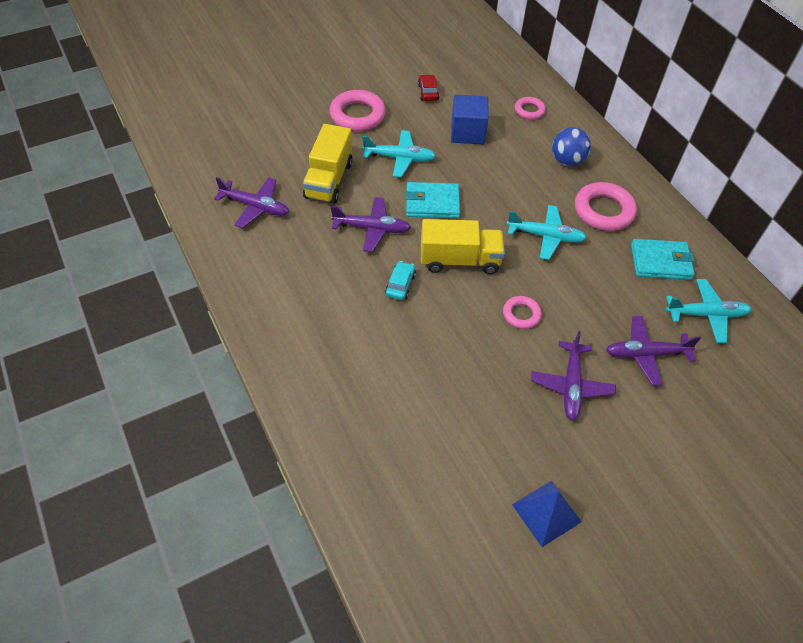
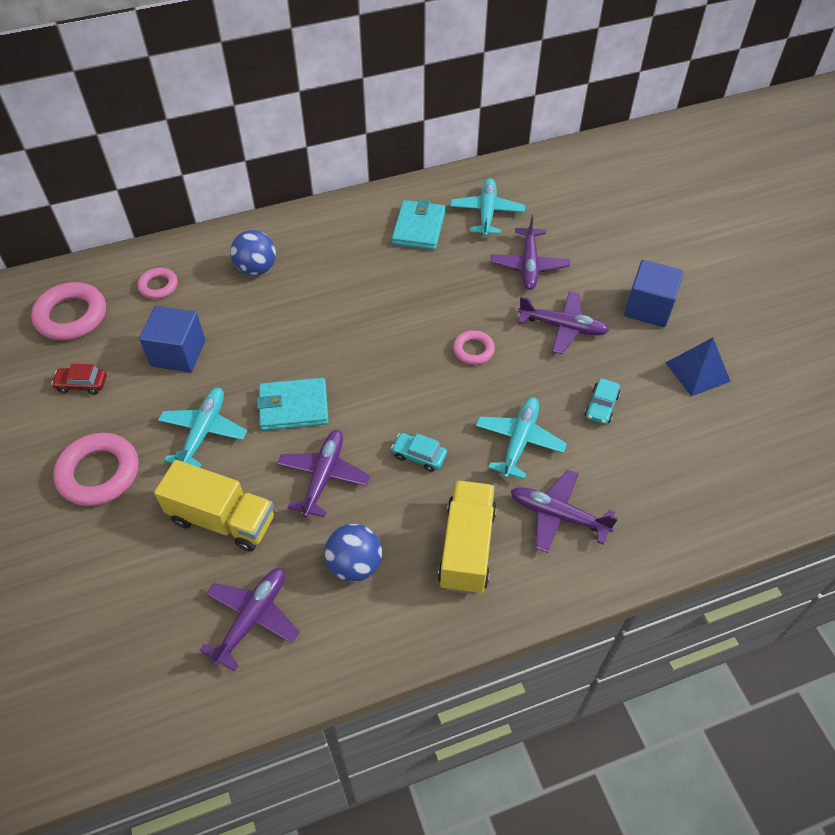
camera: 80 degrees left, 0 degrees up
(299, 255) = (355, 565): none -> blue ball
(355, 385) = (558, 515): none -> purple plane
(432, 203) = (293, 407): turquoise wallet -> turquoise wallet turned 75 degrees clockwise
(459, 260) = (390, 392): yellow truck -> yellow truck (467, 547)
(480, 420) = (601, 406): none -> turquoise car
(545, 236) = (368, 310): turquoise plane -> turquoise plane (519, 441)
(603, 211) = (341, 255): pink ring -> pink ring (71, 316)
(624, 467) = (648, 308): none -> blue cube

